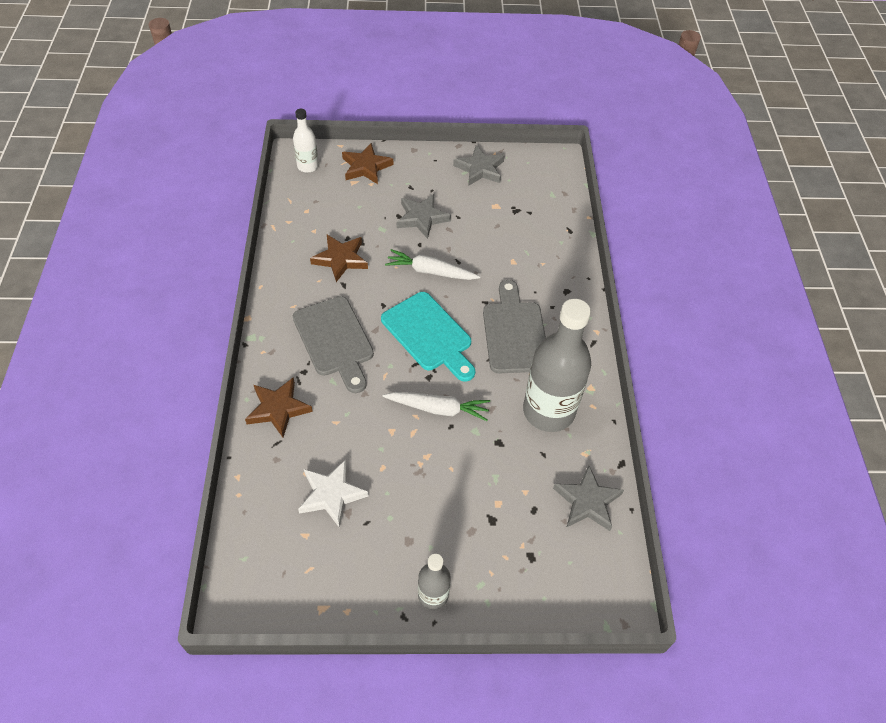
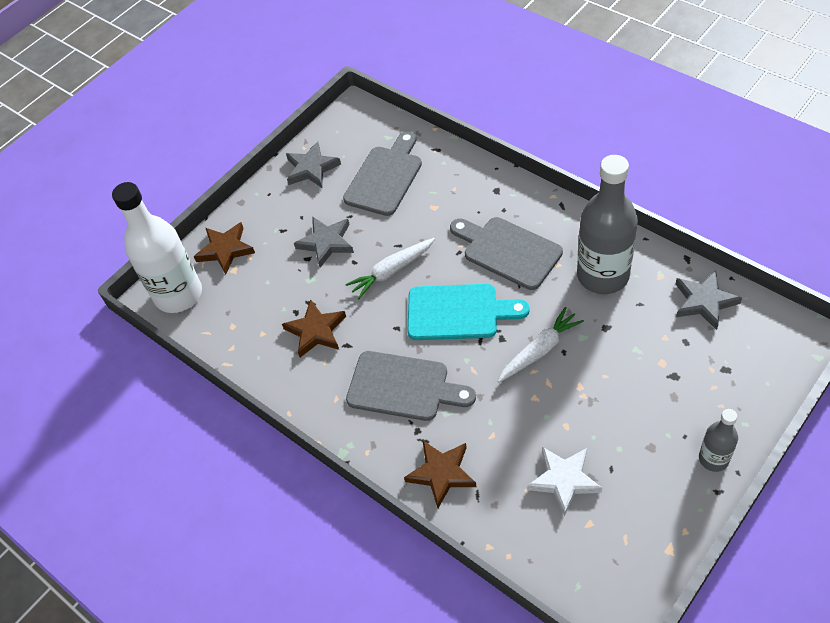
camera: 40 degrees left, 0 degrees up
(308, 166) = (178, 294): white bottle -> white bottle, size x1.99
(513, 215) = (385, 177): none -> grey cutting board

